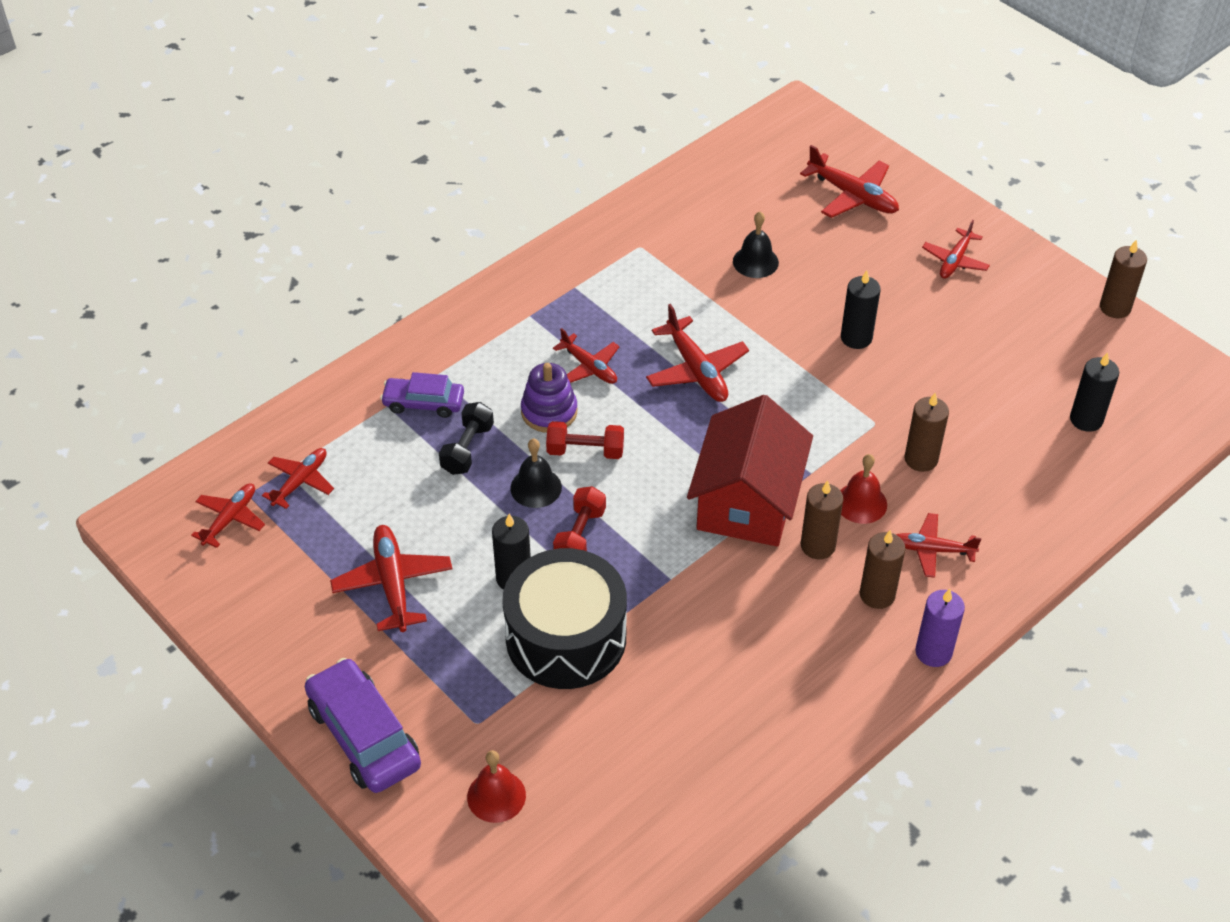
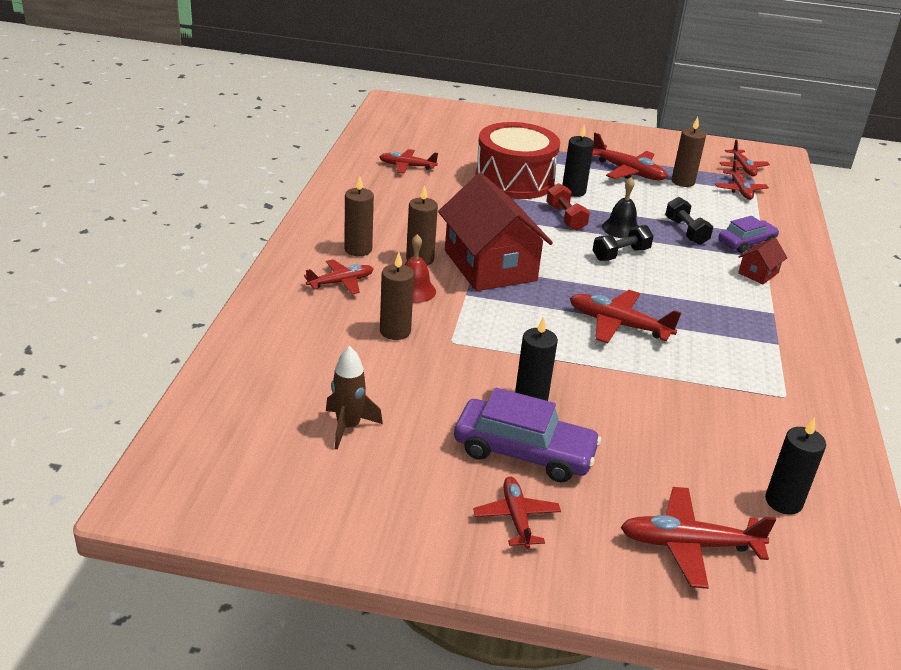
camera: 140 degrees right, 15 degrees down
(364, 735) = (557, 128): purple car -> purple car (524, 452)
(473, 362) = (758, 273): none -> red house
(496, 796) = (474, 129): red bell -> none
(549, 412) = (672, 265): purple stacking toy -> none
(566, 637) = (514, 180): black drum -> red drum
(585, 451) = (621, 254): red dumbbell -> black dumbbell
(589, 367) = (688, 298): red plane -> red plane (407, 166)
(755, 262) = (685, 427): black bell -> none
(933, 652) = (298, 236): purple candle -> none
(1032, 381) = (348, 427): none -> brown rocket
(1086, 419) = (276, 413): black candle -> black candle (783, 501)
(1115, 307) = (309, 543): brown candle -> brown candle (683, 182)

